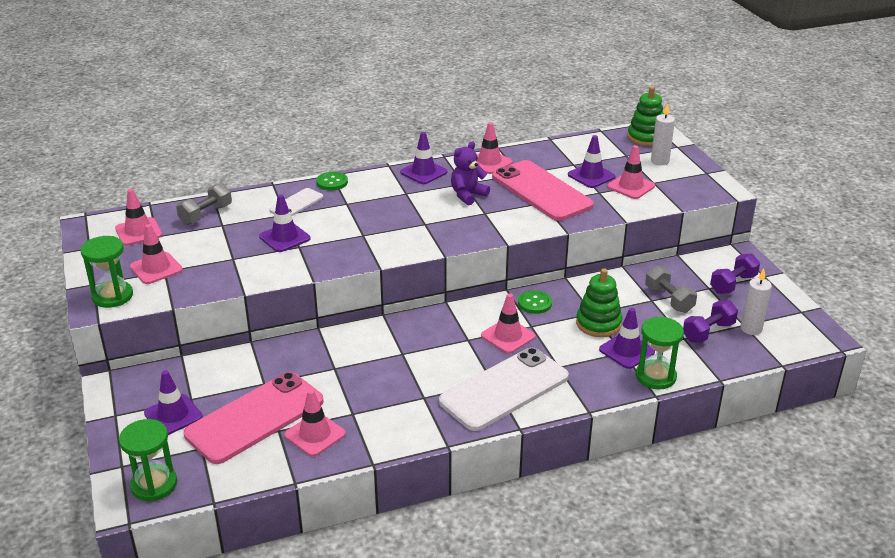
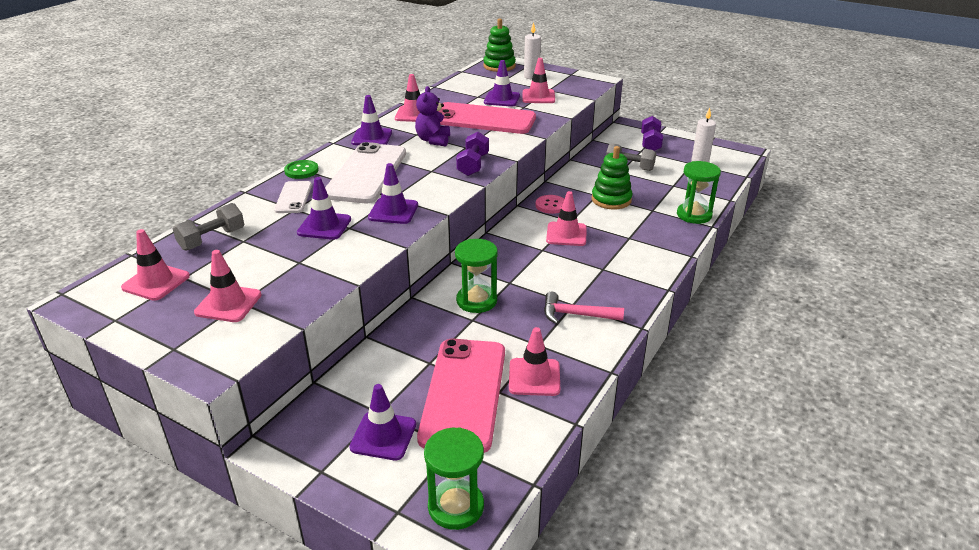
camera: 40 degrees left, 0 degrees up
(112, 296) = (216, 349): green hourglass -> green hourglass (476, 301)
(206, 215) = (212, 239): grey dumbbell -> grey dumbbell turned 45 degrees clockwise
(413, 407) = (576, 315): none -> pink hammer
(504, 389) = (619, 269): white phone -> white phone (366, 173)
(534, 303) = (551, 205): green button -> pink button
(626, 351) = (654, 208): purple traffic cone -> purple traffic cone (393, 211)
(708, 332) = (680, 176): purple dumbbell -> purple dumbbell (473, 165)

